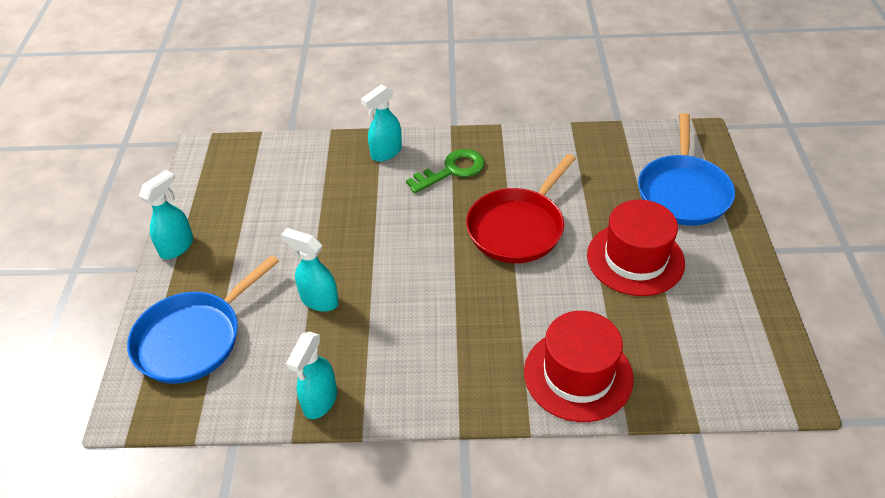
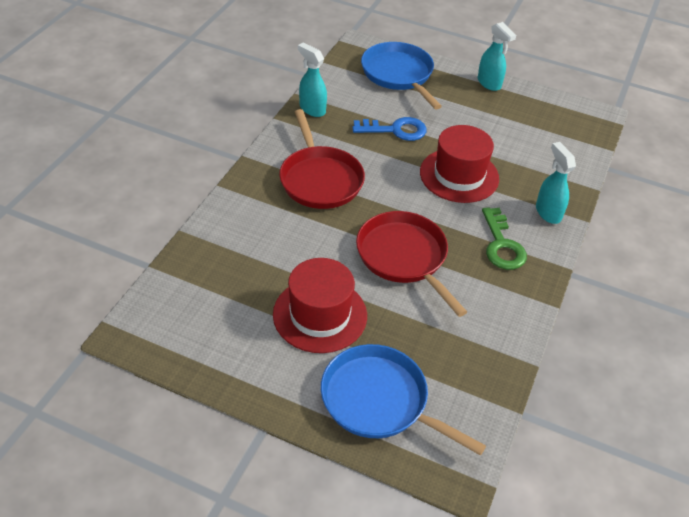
camera: 110 degrees right, 0 degrees up
(319, 300) = (396, 130): turquoise spray bottle -> blue key
(452, 335) = (320, 179): none -> red pan
(578, 375) = (239, 226): red hat -> red hat (459, 175)

